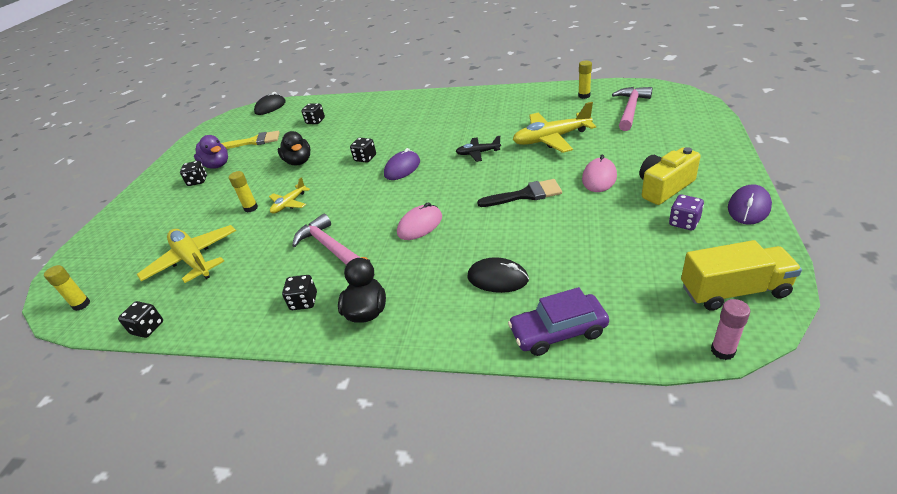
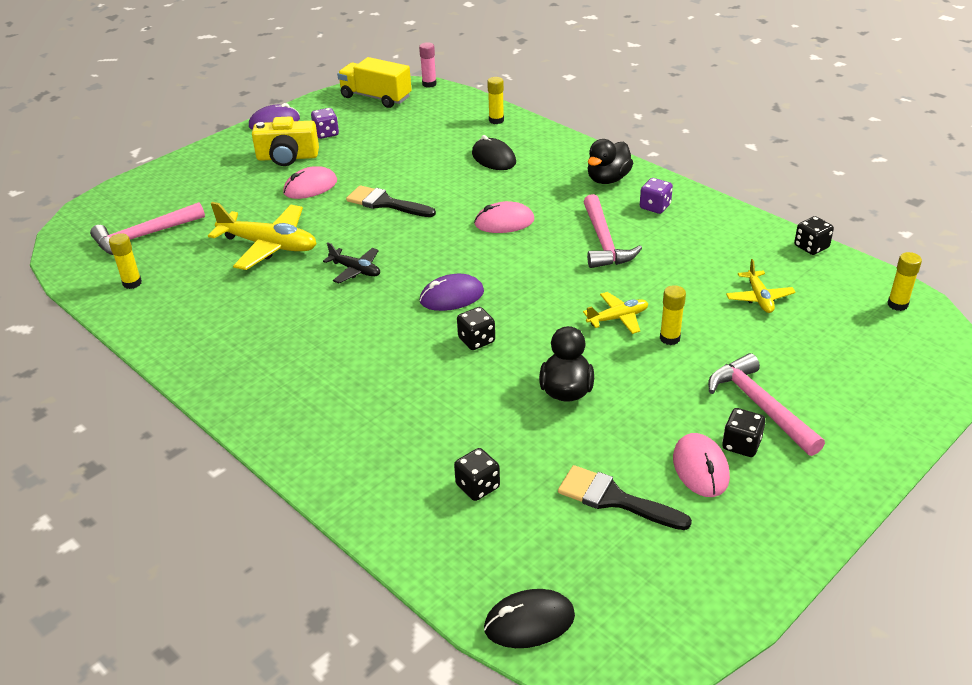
camera: 150 degrees left, 0 degrees up
(188, 200) = (760, 406): none -> pink hammer
(193, 260) = (759, 298): yellow plane -> yellow plane, size x0.54
(217, 165) = (700, 468): purple duck -> pink mouse
(254, 141) = (614, 499): yellow brush -> black brush
(304, 302) = (655, 207): black dice -> purple dice
(558, 332) = (496, 120): purple car -> yellow glue stick

